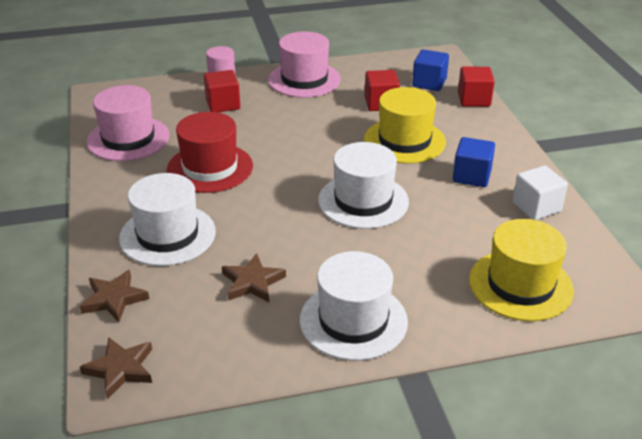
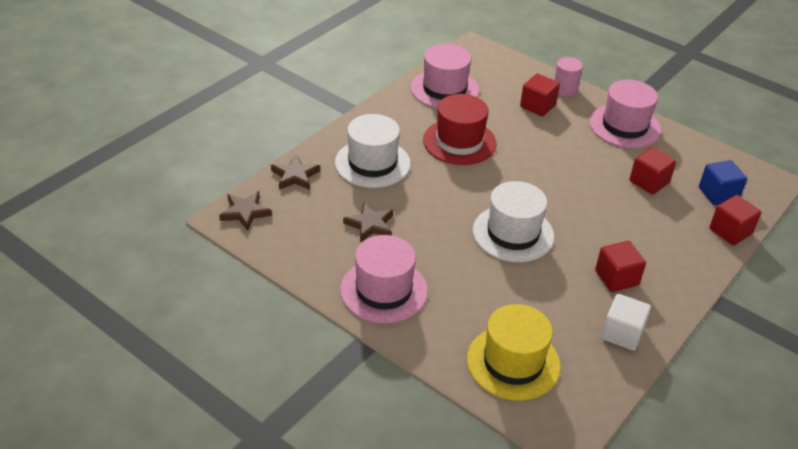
camera: 50 degrees right, 5 degrees up
(353, 320) = (384, 290): white hat -> pink hat
(404, 141) = (615, 219): yellow hat -> none
(471, 176) = (616, 278): blue cube -> red cube

